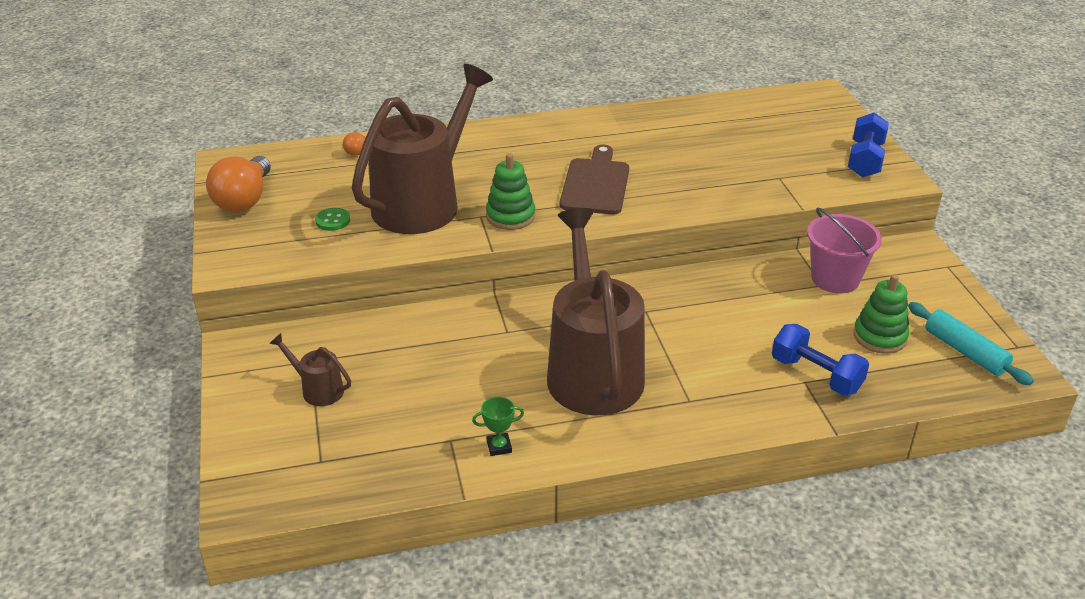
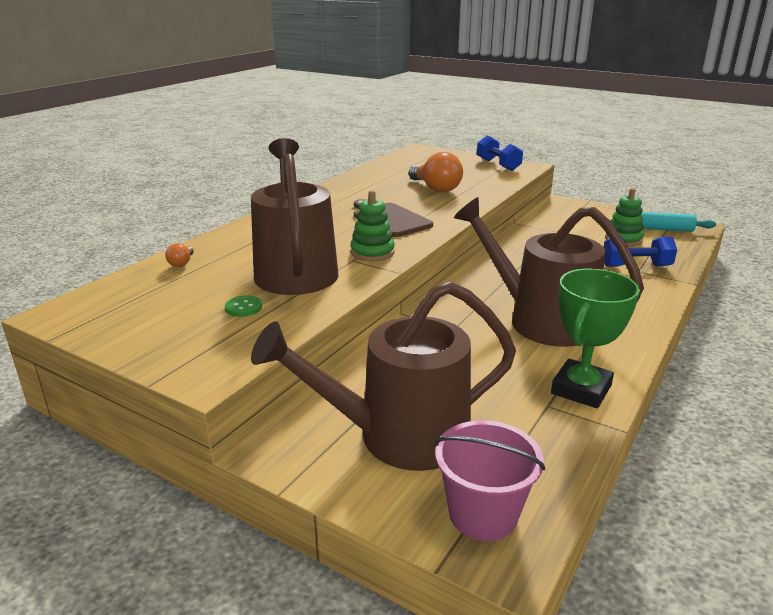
camera: 45 degrees left, 10 degrees down
(244, 200) = (128, 329): orange light bulb -> orange light bulb (436, 188)
(317, 389) = (398, 437): brown watering can -> brown watering can, size x2.43
(499, 446) = (581, 389): green trophy -> green trophy, size x2.32
(835, 279) = (557, 226): pink bucket -> pink bucket (483, 514)

